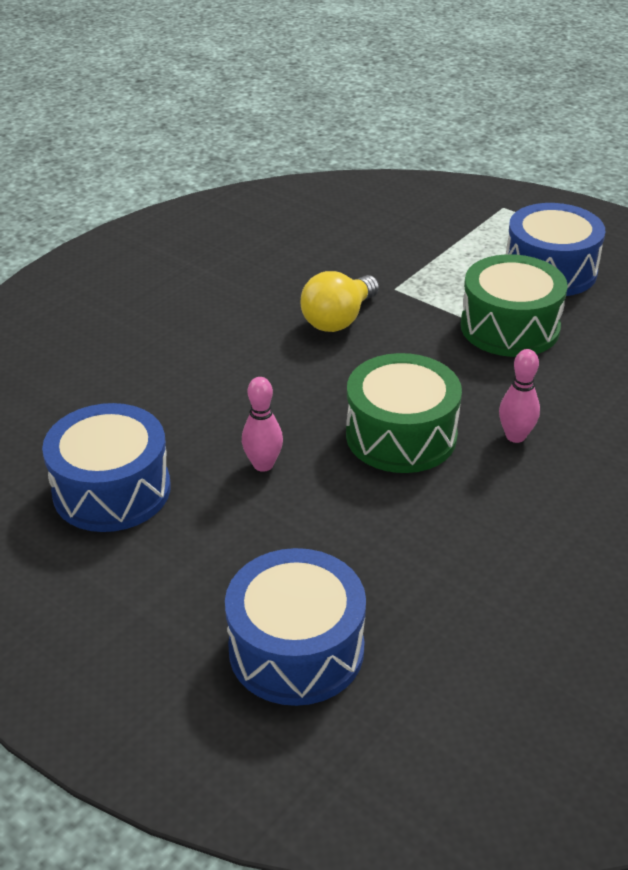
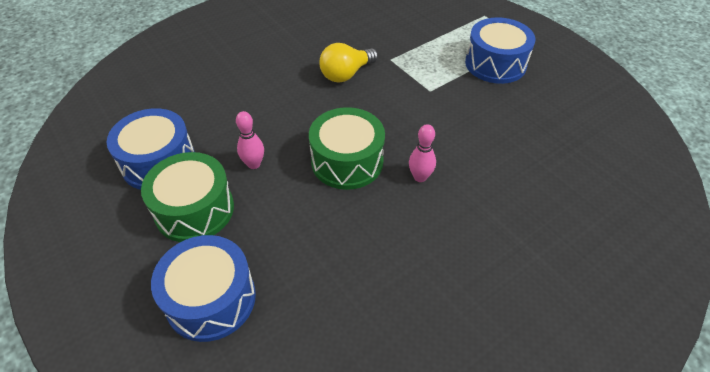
camera: 15 degrees right, 10 degrees up
(509, 327) = (451, 99): green drum -> green drum (194, 210)

